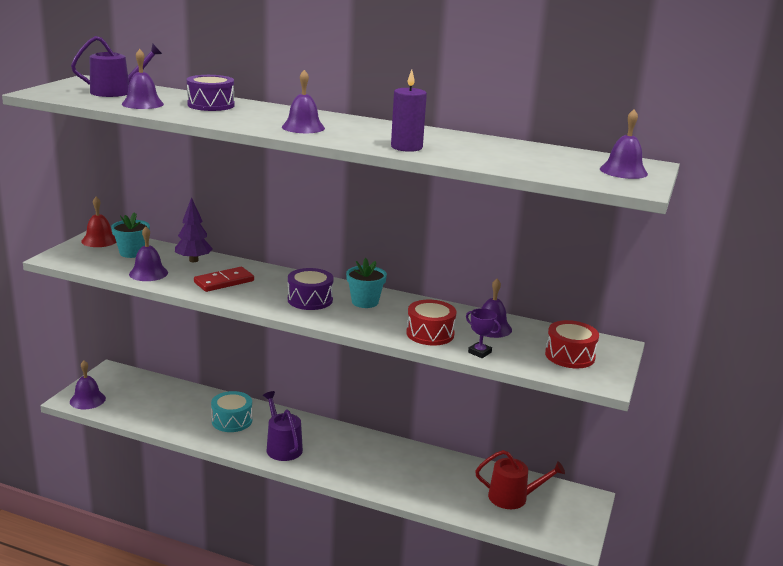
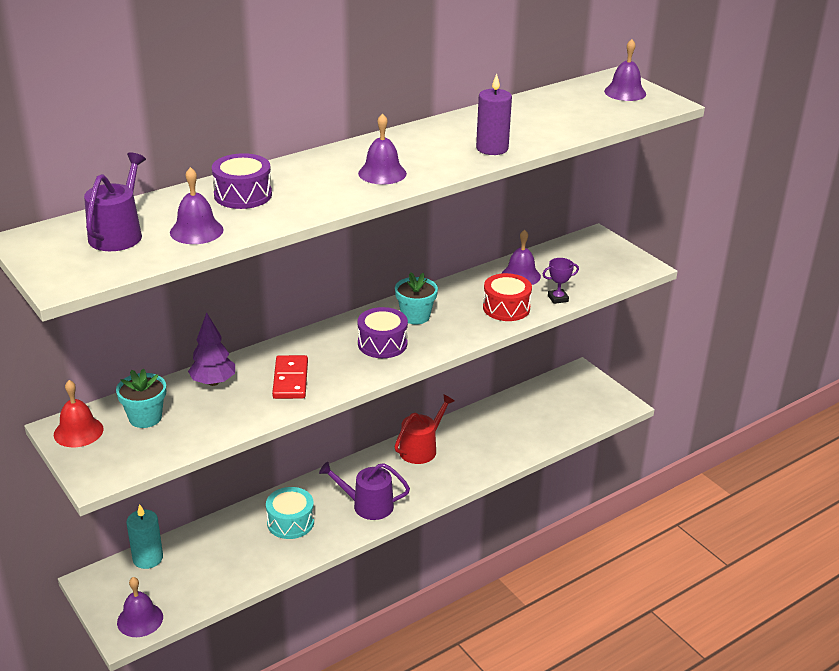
camera: 55 degrees left, 10 degrees up
(147, 381) = (148, 558): none -> turquoise candle
(148, 273) = (217, 422): purple bell -> none
(513, 497) = (550, 407): red watering can -> red watering can (421, 449)
(570, 356) = (595, 262): red drum -> none

